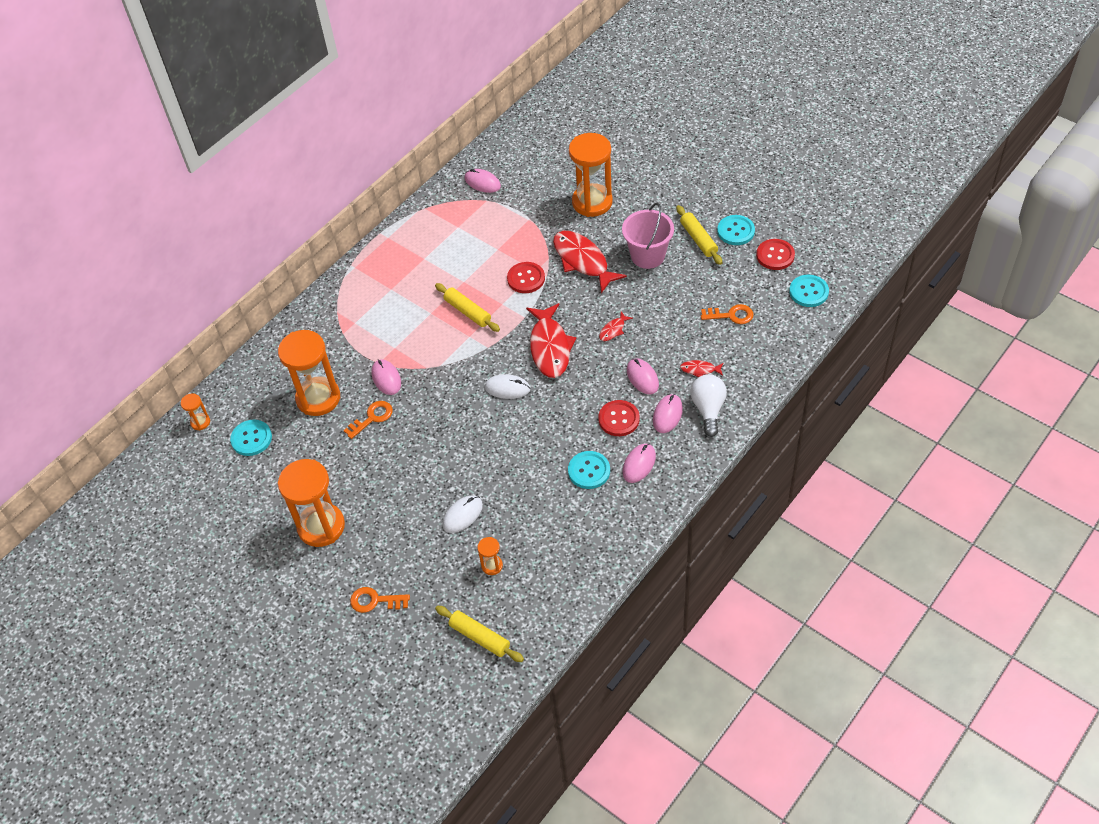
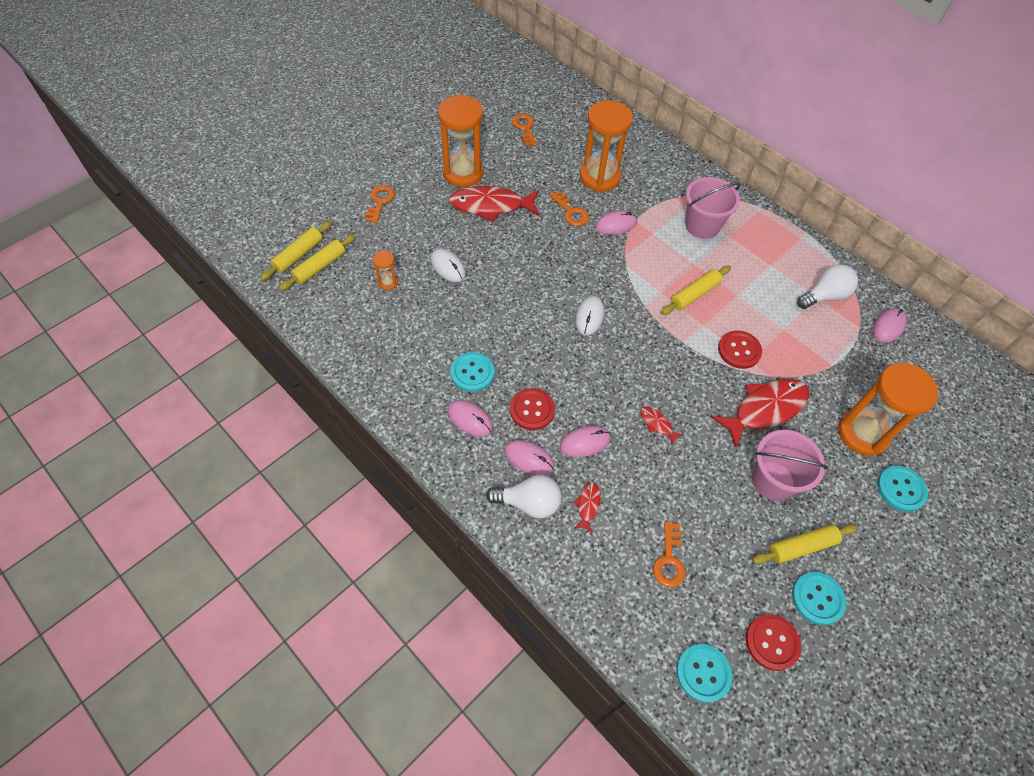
camera: 90 degrees right, 5 degrees up
(200, 422) = (586, 105): orange hourglass -> none
(242, 477) = (525, 128): none -> orange key
(251, 438) = (563, 134): turquoise button -> turquoise button (901, 489)
(380, 310) = (702, 226): none -> pink bucket
(455, 222) = (824, 296): none -> white light bulb
(466, 664) = (298, 255): none -> yellow rolling pin
(550, 347) = (639, 360): red fish -> red fish (491, 206)

